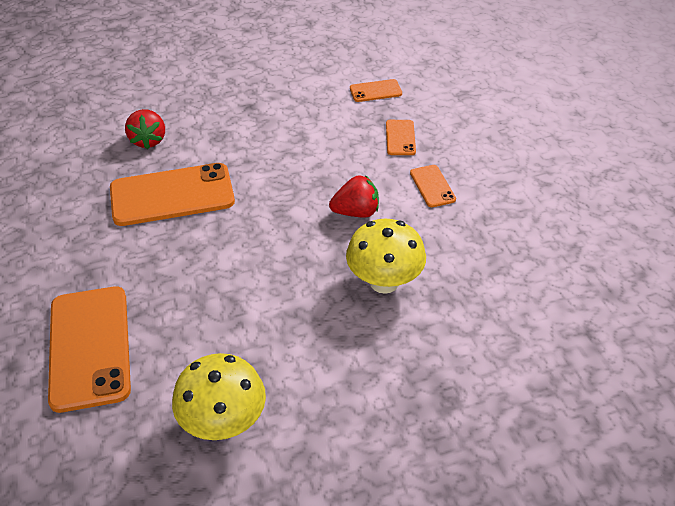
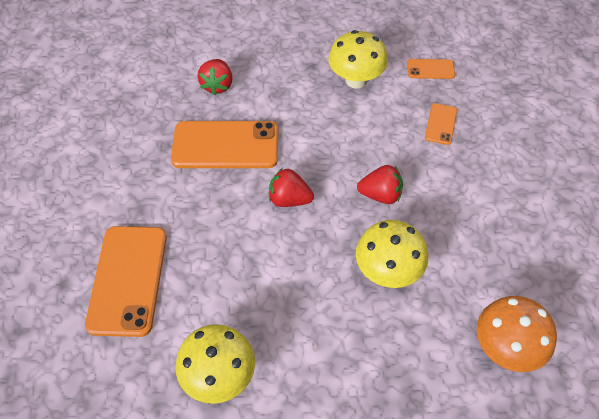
camera: 15 degrees right, 10 degrees up
(258, 234) = (289, 199): none -> red strawberry
(300, 112) = (356, 80): none -> yellow mushroom
(432, 186) = (457, 181): orange phone -> none
(528, 328) = (506, 348): none -> orange mushroom

